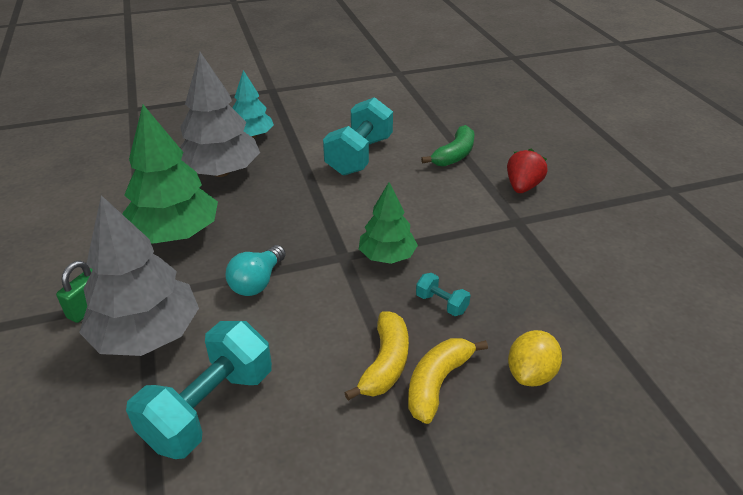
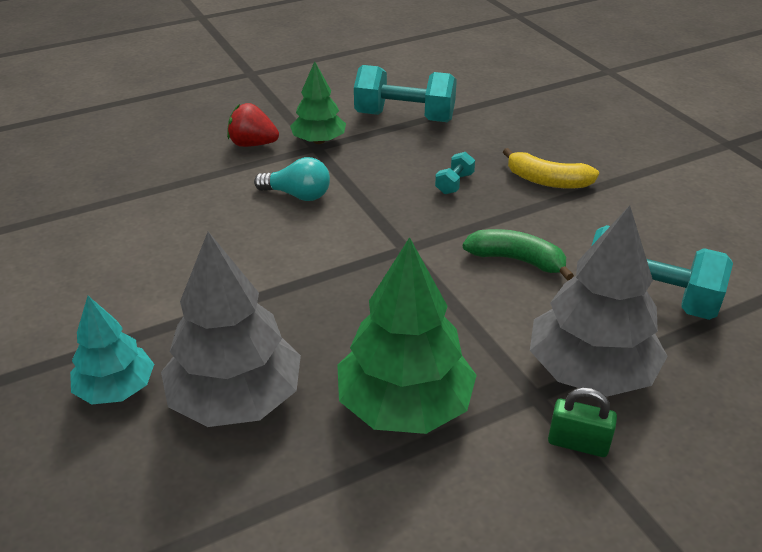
camera: 100 degrees left, 0 degrees up
(257, 282) = (471, 304): turquoise light bulb -> turquoise light bulb (298, 195)
(359, 156) = (186, 262): turquoise dumbbell -> turquoise dumbbell (404, 117)
(385, 363) = (541, 207): yellow banana -> none
(387, 256) = (396, 219): green tree -> green tree (319, 141)
(454, 155) = (185, 188): green banana -> green banana (516, 260)
(531, 374) = (514, 142): yellow lemon -> none

